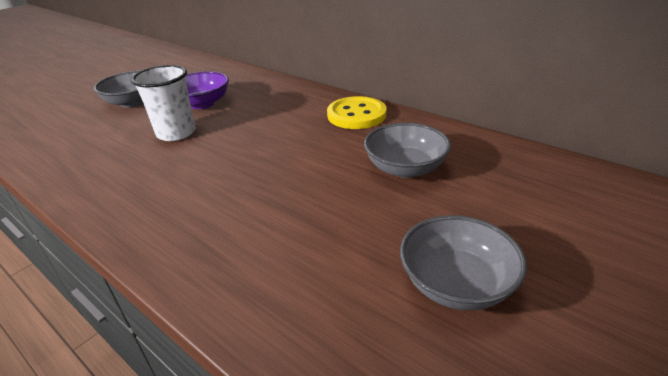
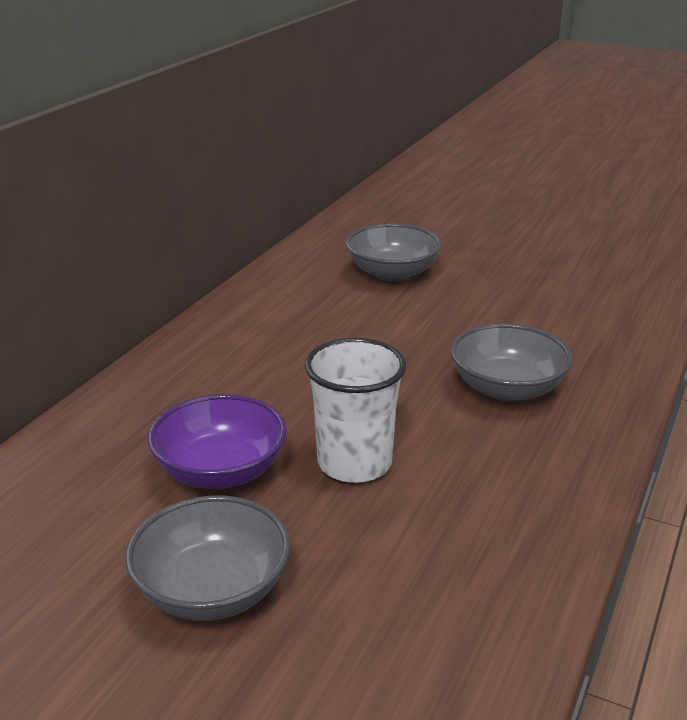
camera: 105 degrees left, 5 degrees down
(356, 115) = (259, 310): yellow button -> none
(456, 284) = (547, 250): grey bowl -> grey bowl (507, 389)

